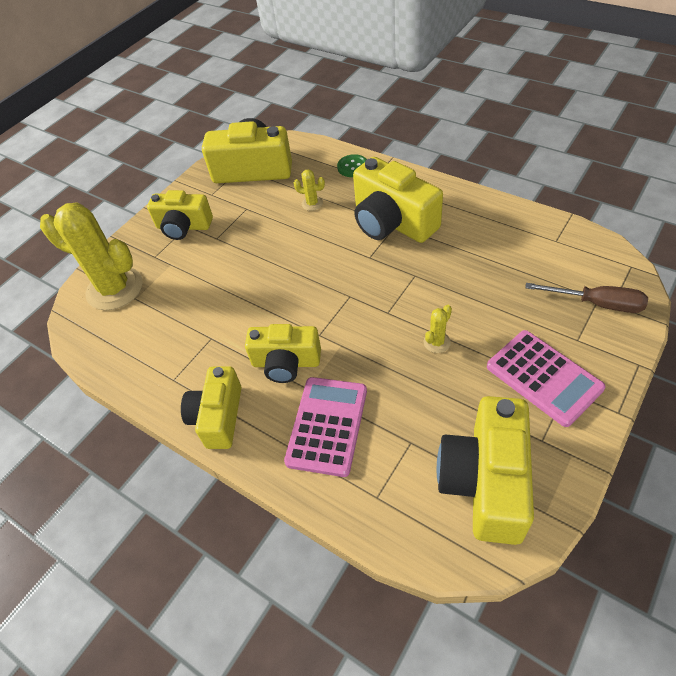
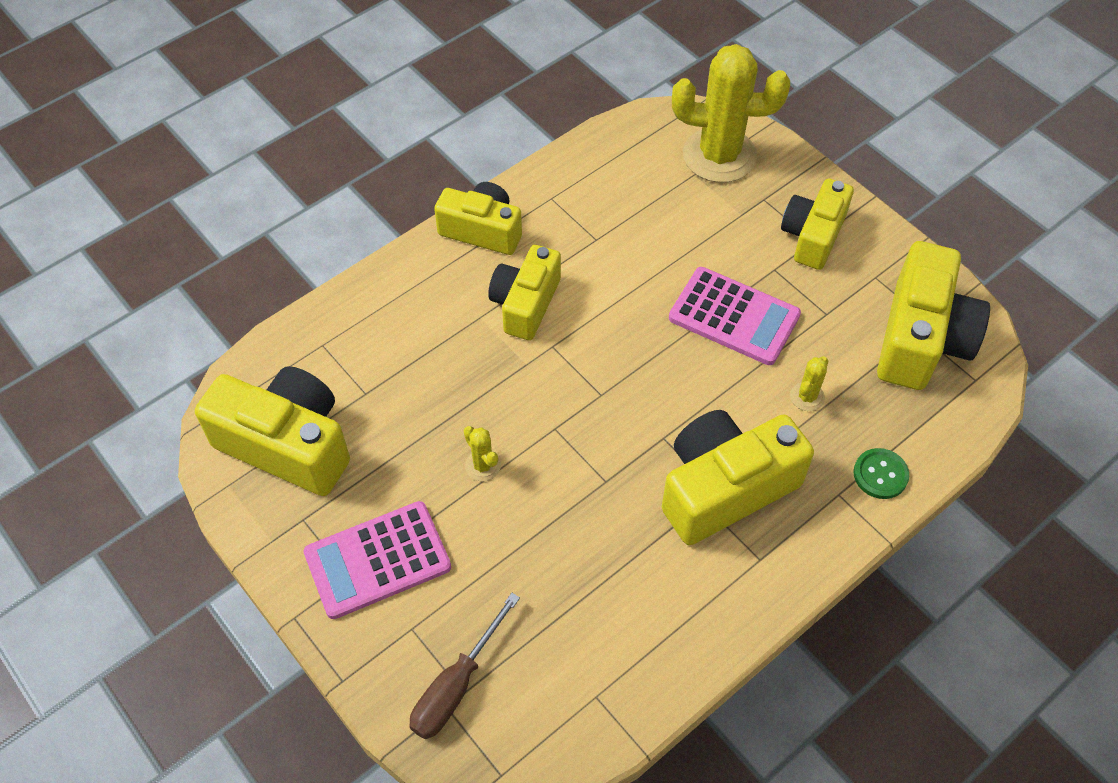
camera: 100 degrees right, 5 degrees up
(115, 289) = (719, 155): yellow cactus -> yellow cactus turned 60 degrees clockwise
(327, 425) = (423, 323): pink calculator -> pink calculator (734, 316)

